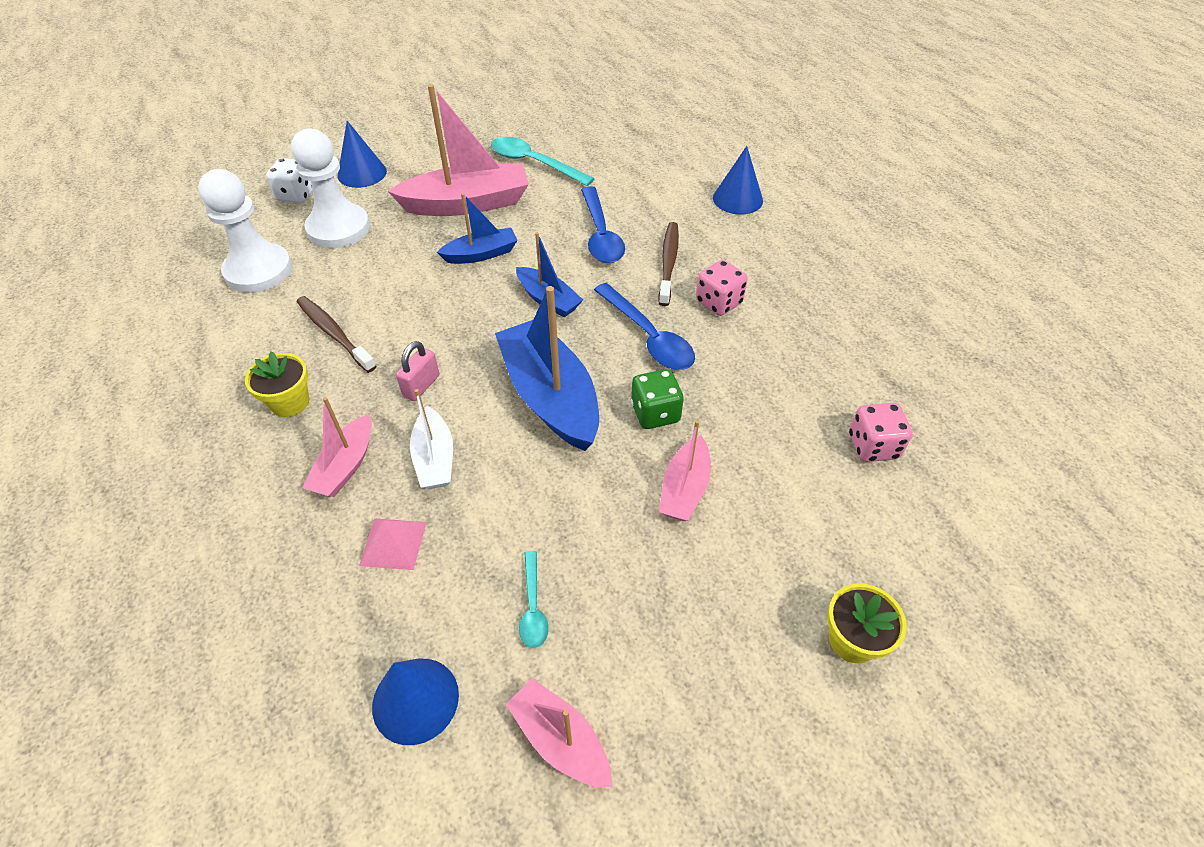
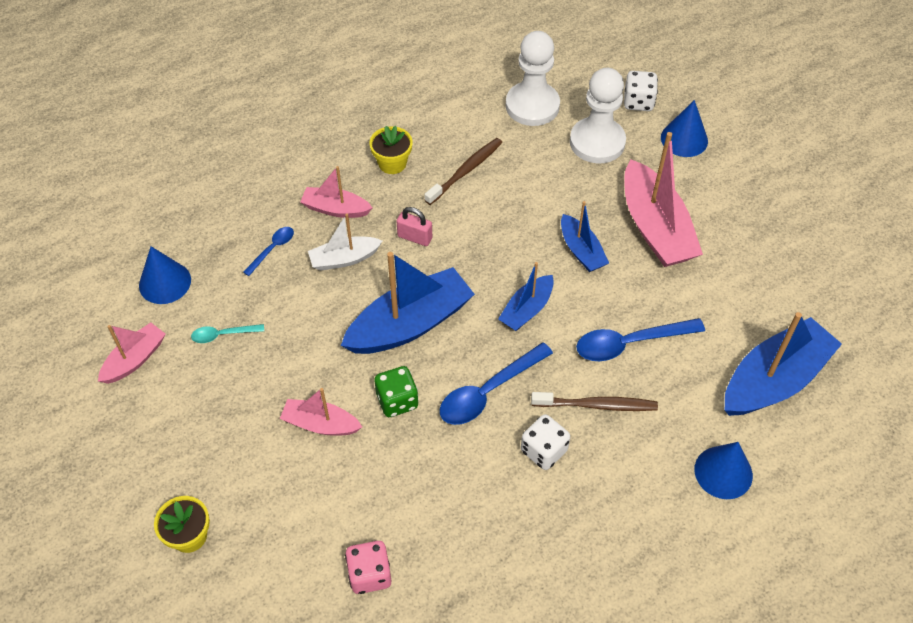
camera: 85 degrees right, 5 degrees up
(393, 543) = (272, 249): pink pyramid -> blue spoon
(534, 163) = (740, 273): turquoise spoon -> none
(648, 162) = (774, 380): none -> blue boat
(718, 302) = (543, 451): pink dice -> white dice

